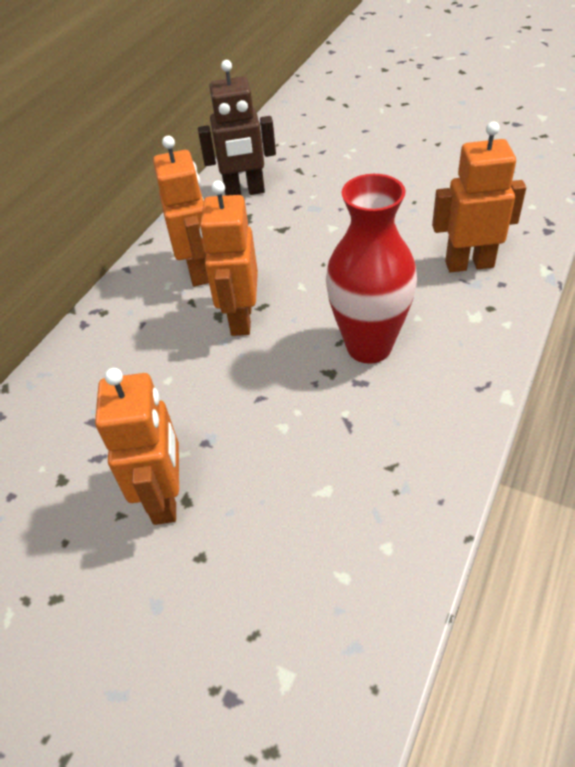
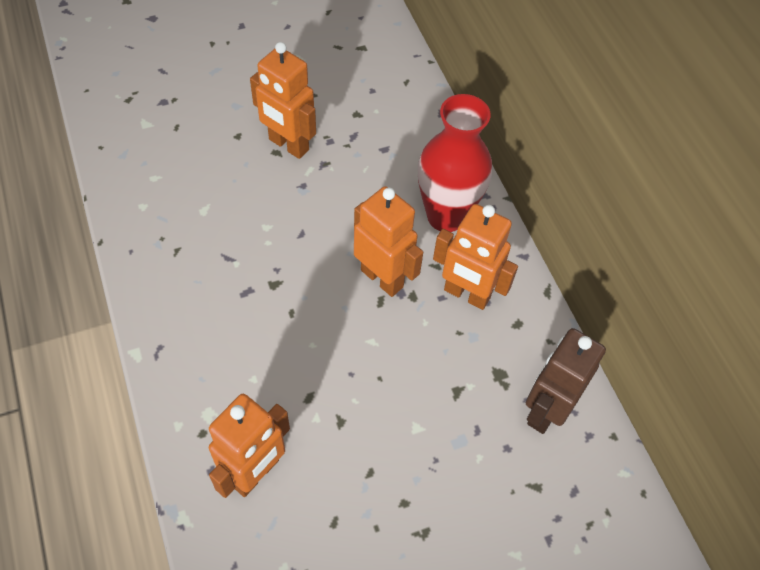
camera: 125 degrees right, 10 degrees up
(369, 346) = (266, 324): red vase -> red vase (446, 216)

